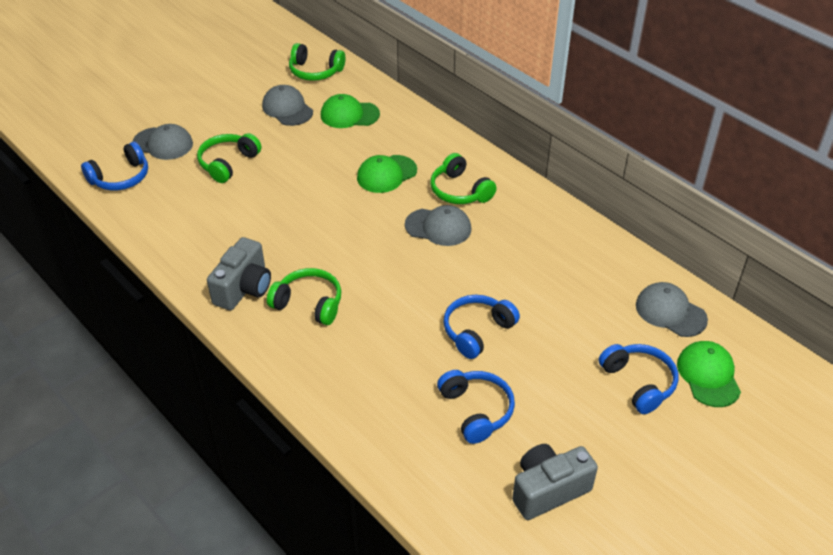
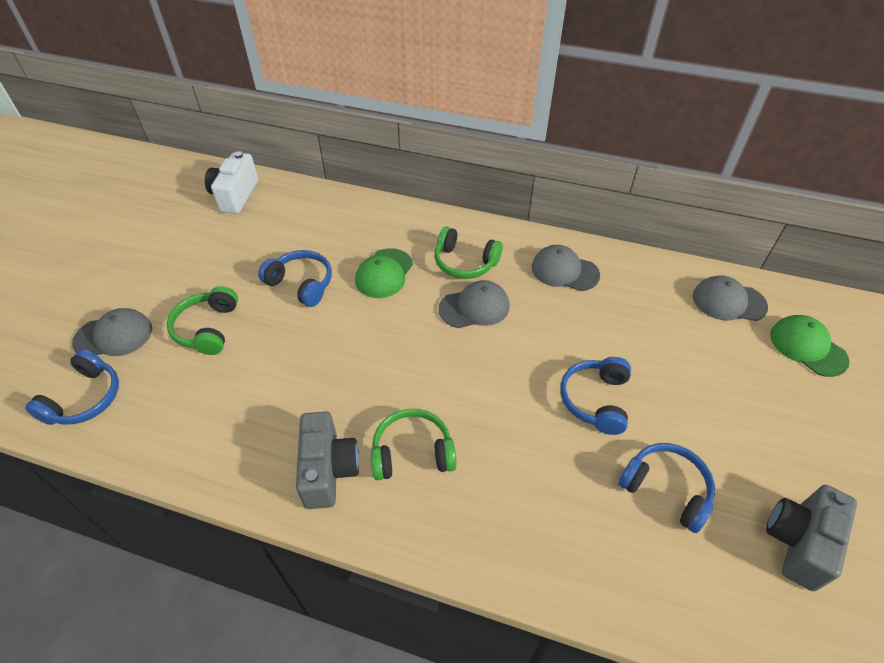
camera: 30 degrees left, 5 degrees up
(287, 109) = (233, 244): grey cap -> grey cap (564, 271)
(315, 71) = (235, 196): green headphones -> white camera
(349, 115) = (302, 227): green cap -> none
(638, 382) = (766, 382): blue headphones -> blue headphones (301, 284)

